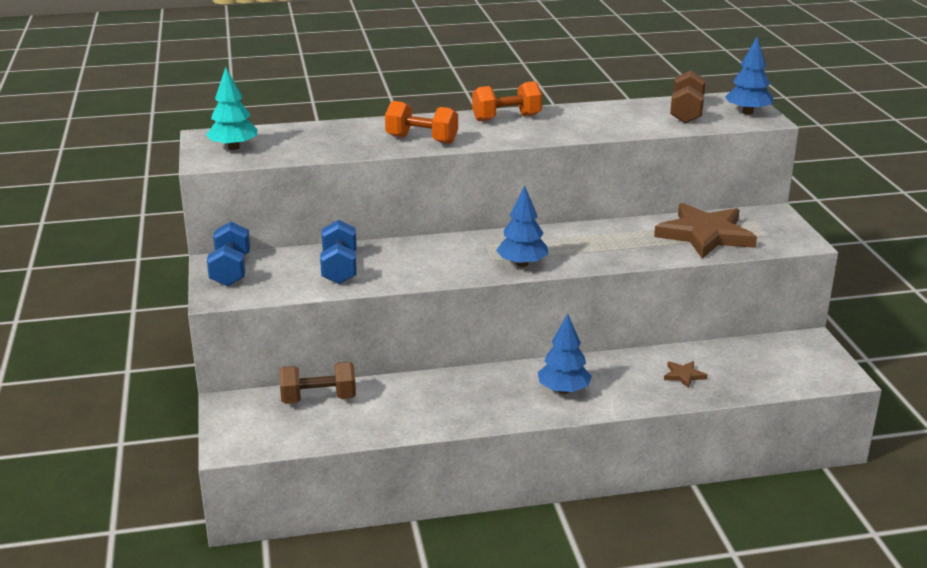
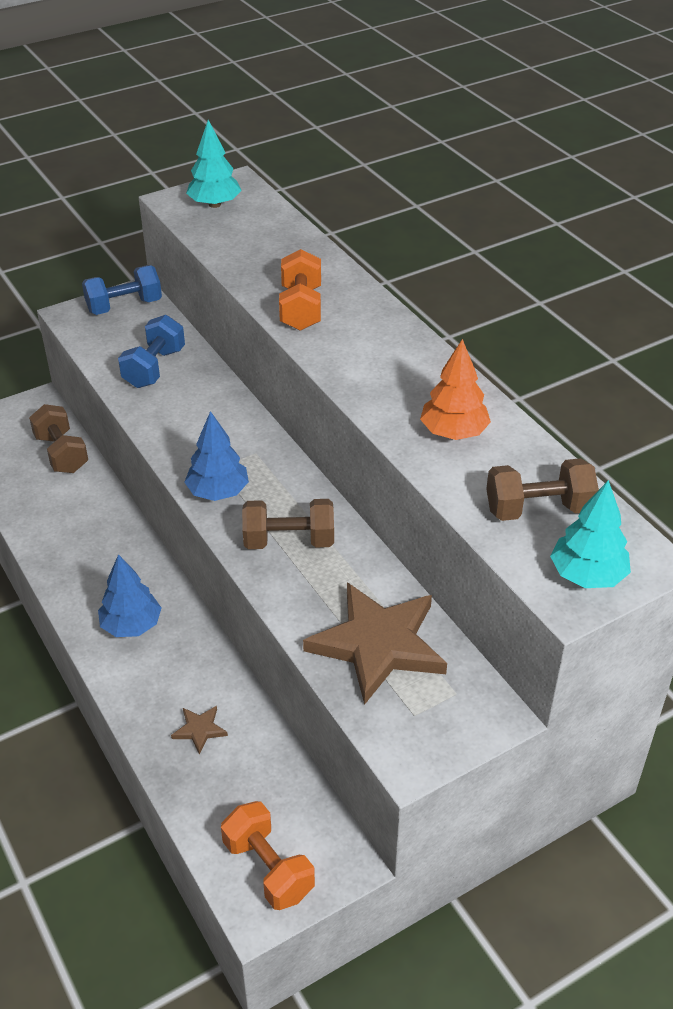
camera: 70 degrees right, 15 degrees up
(339, 268) = (154, 368): blue dumbbell -> blue dumbbell turned 45 degrees counterclockwise
(506, 118) = (409, 353): orange dumbbell -> orange dumbbell (268, 868)
(592, 247) = (289, 541): none -> brown dumbbell
(601, 120) = (453, 432): none -> orange tree
(747, 112) = (587, 575): blue tree -> turquoise tree

